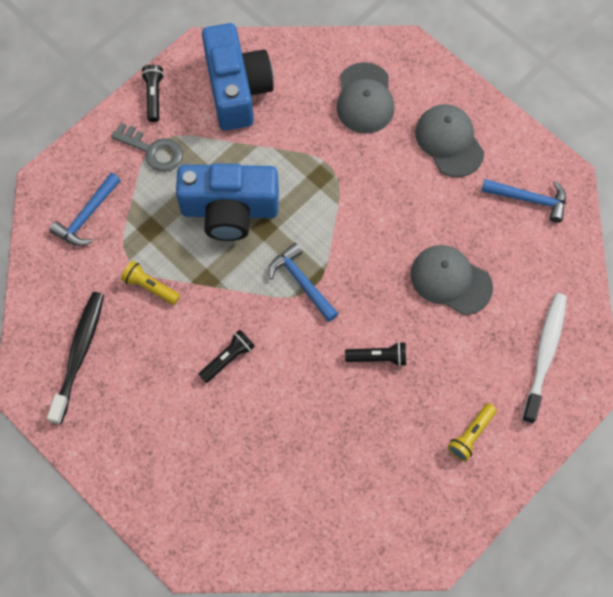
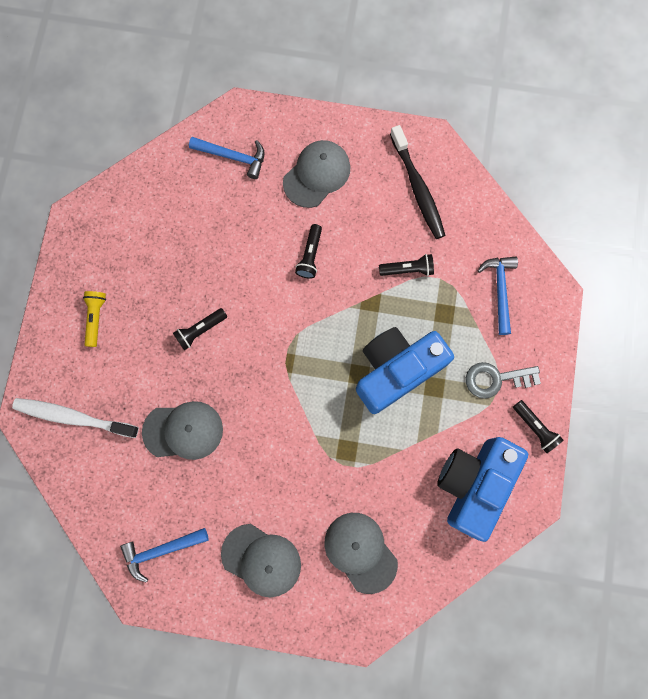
camera: 145 degrees right, 10 degrees up
(150, 286) = (408, 269): yellow flashlight -> black flashlight
(162, 434) = (317, 175): none -> grey cap
(237, 89) = (473, 483): blue camera -> blue camera turned 75 degrees clockwise
(301, 282) = (298, 350): blue hammer -> blue hammer (233, 157)
(544, 355) = (74, 417): white toothbrush -> white toothbrush turned 120 degrees clockwise

